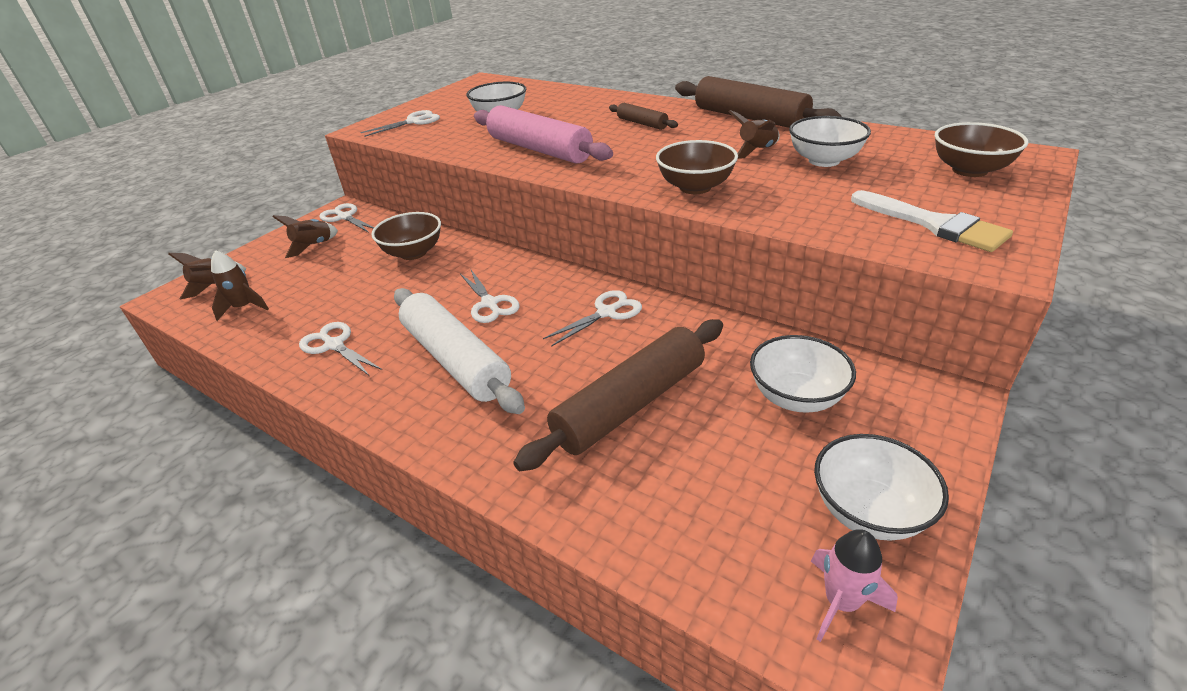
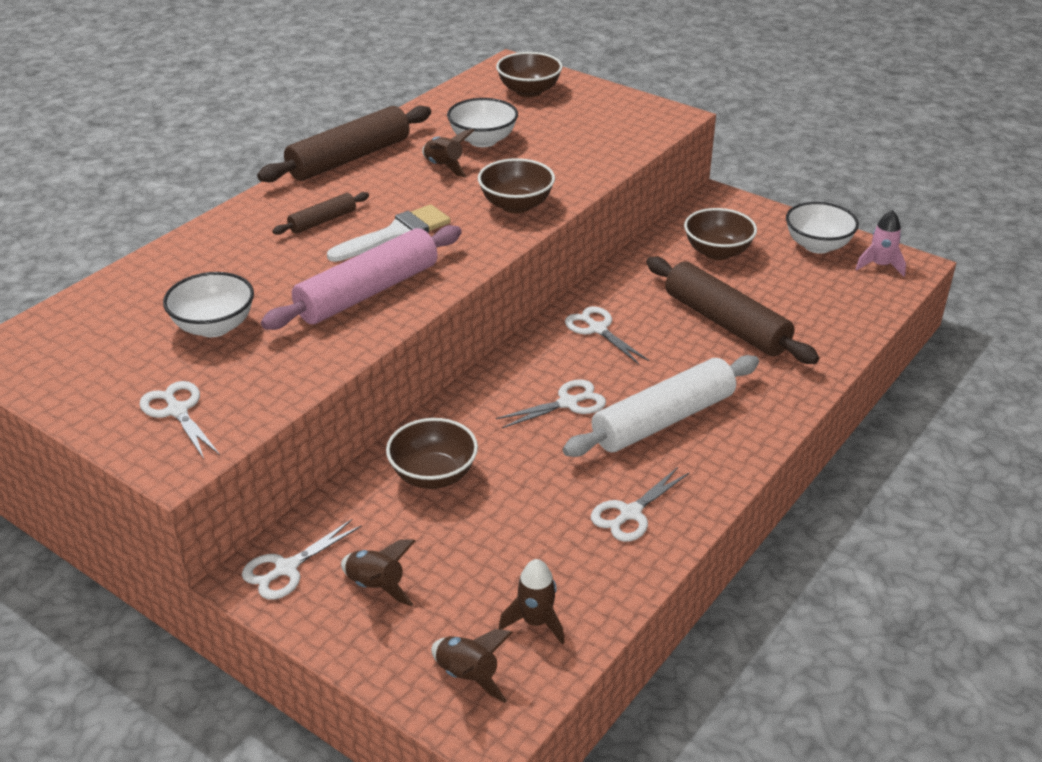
camera: 90 degrees left, 0 degrees up
(796, 397) = (717, 252): white bowl -> brown bowl
(934, 224) = (615, 123): white brush -> white brush (395, 234)

